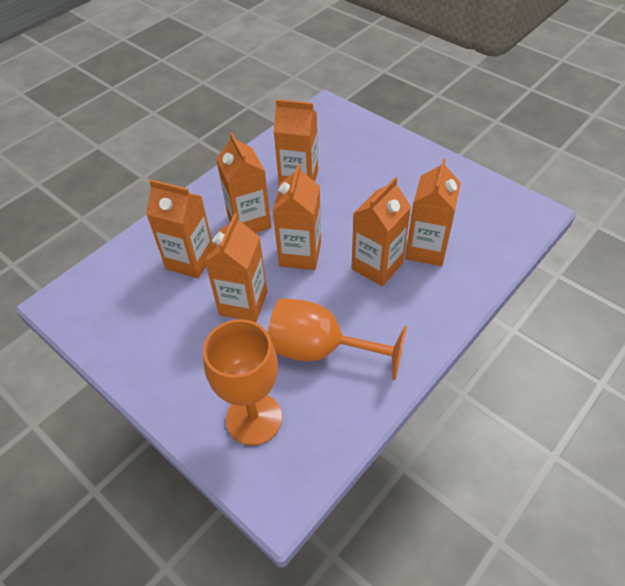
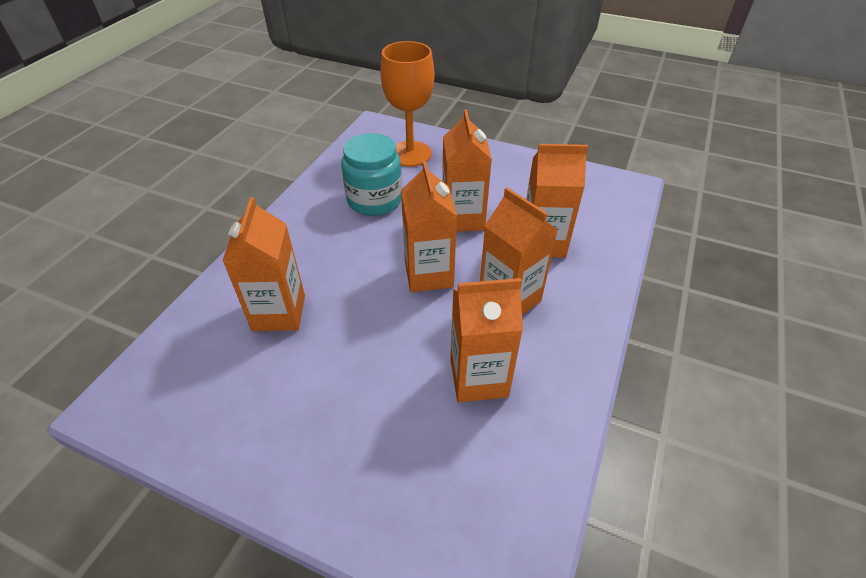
camera: 160 degrees right, 5 degrees down
(320, 350) = (374, 200): orange goblet -> turquoise jar
(377, 266) = (337, 280): orange carton -> none

